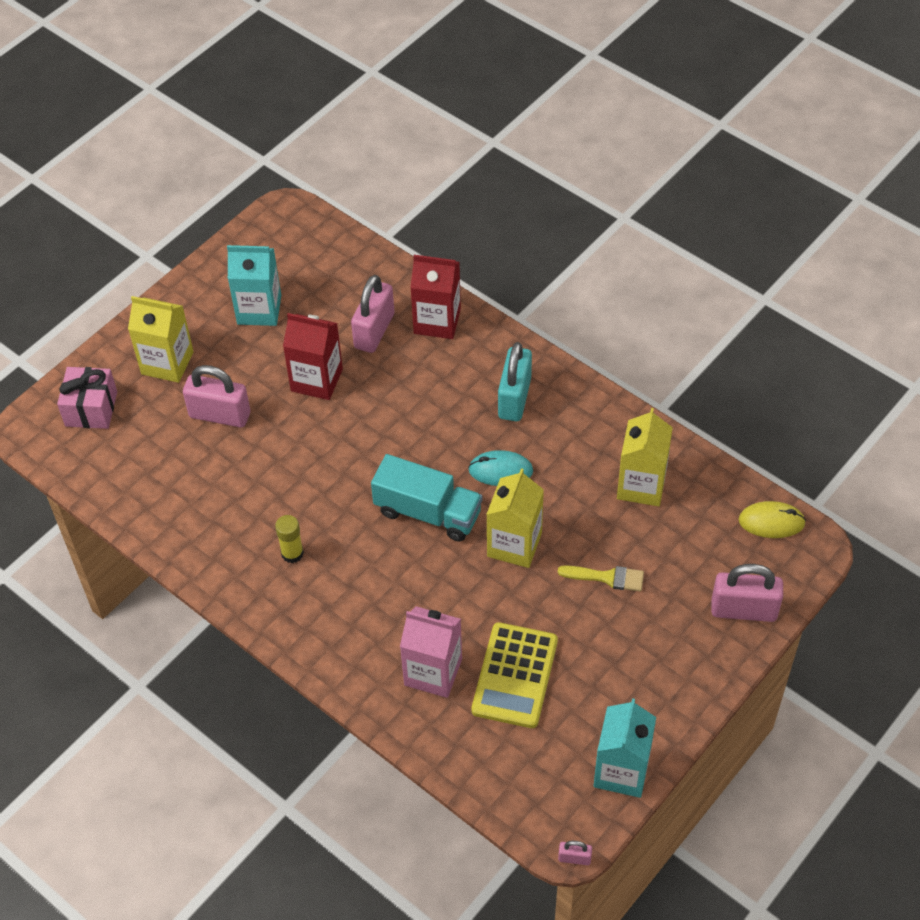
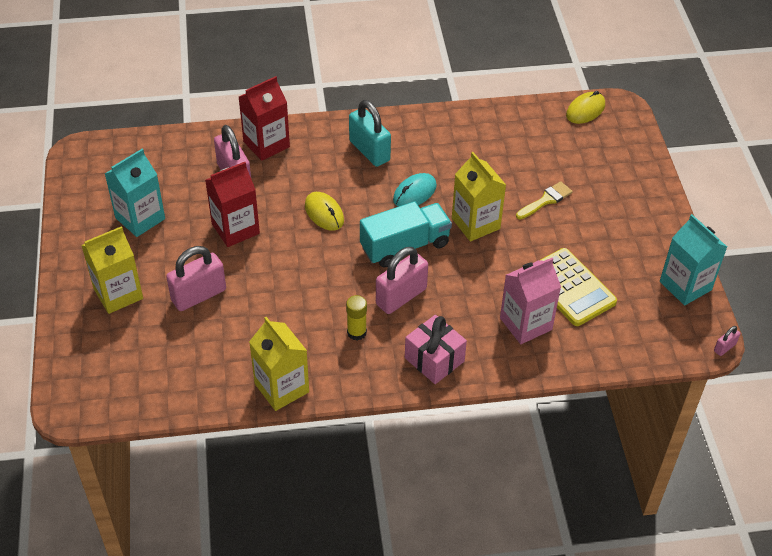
camera: 50 degrees left, 5 degrees down
(91, 409) = (100, 361): pink gift -> pink gift (434, 359)
(402, 425) = (324, 213): none -> yellow mouse
(641, 485) = (499, 142): yellow carton -> yellow carton (281, 388)
(743, 610) = (631, 161): pink padlock -> pink padlock (401, 296)

